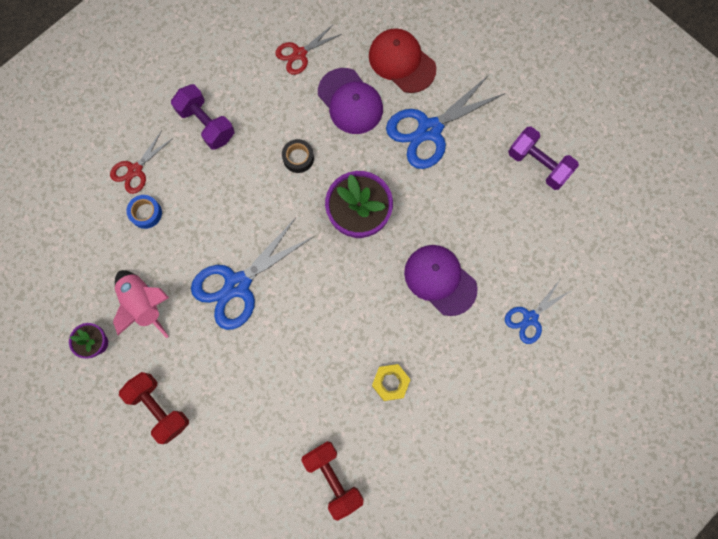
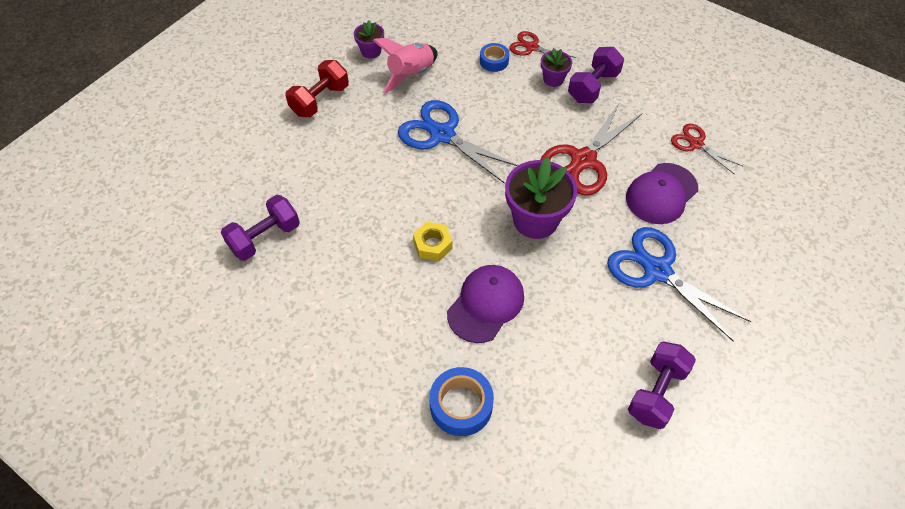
camera: 80 degrees right, 20 degrees down
(187, 159) = (553, 79): none -> purple flower pot
(298, 158) = (583, 160): black tape -> red scissors
(333, 478) = (265, 238): red dumbbell -> purple dumbbell
(390, 383) = (365, 273): yellow nut -> yellow nut (433, 245)
(402, 62) = (727, 233): red cap -> none
(530, 318) = (461, 405): blue scissors -> blue tape

